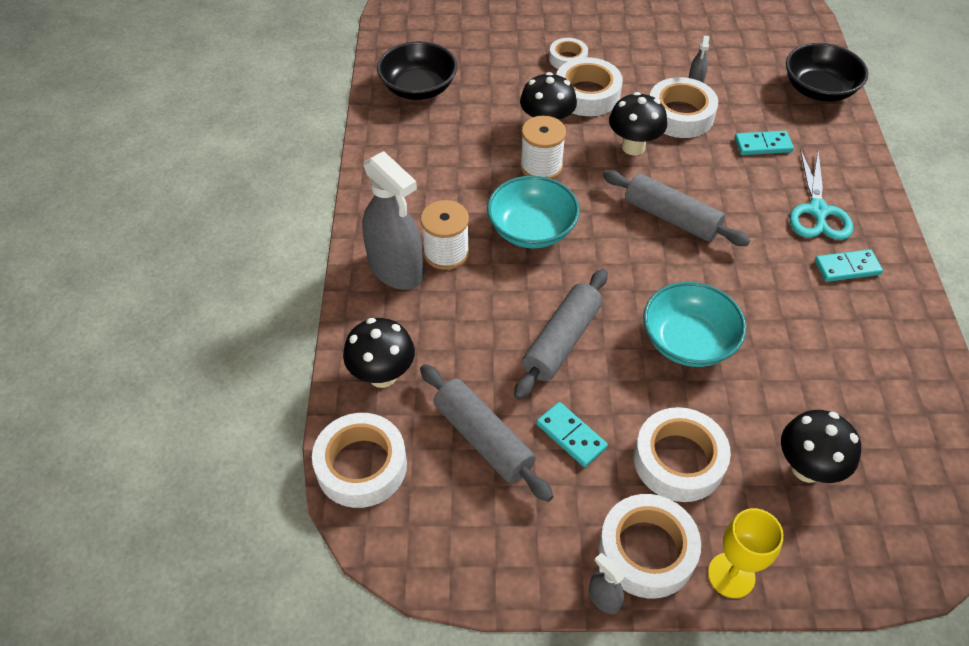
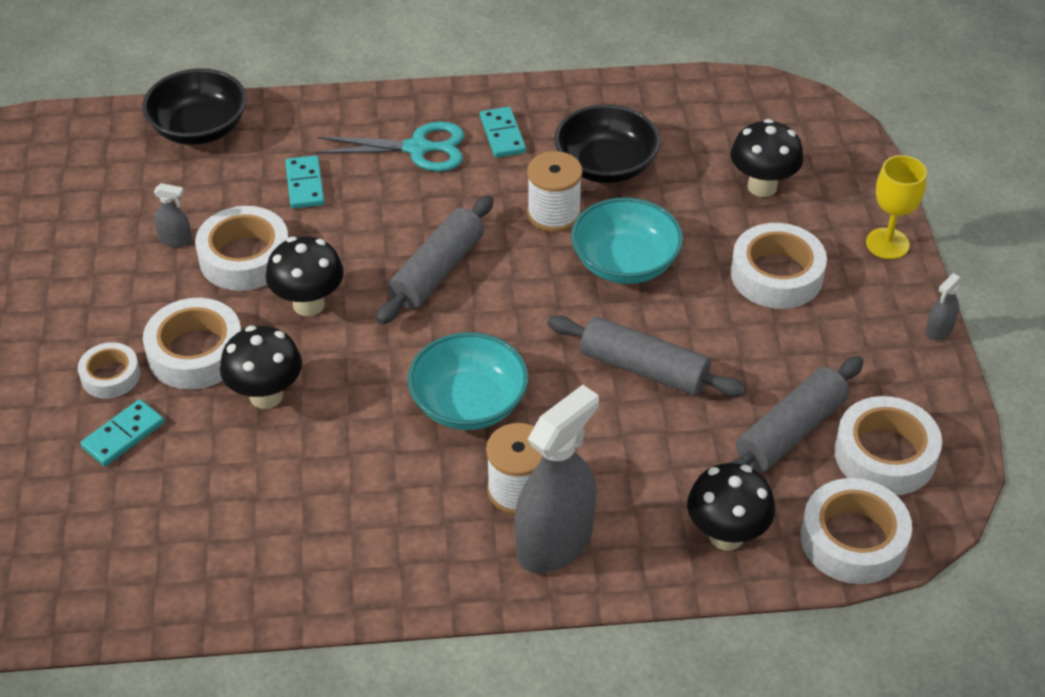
camera: 95 degrees left, 5 degrees down
(418, 88) = (169, 558): black bowl -> black bowl (605, 165)
(541, 166) = (348, 398): white spool -> white spool (554, 214)
(571, 436) = (768, 358): turquoise domino -> turquoise domino (123, 435)
(646, 551) = (881, 300): white tape -> white tape (885, 454)

